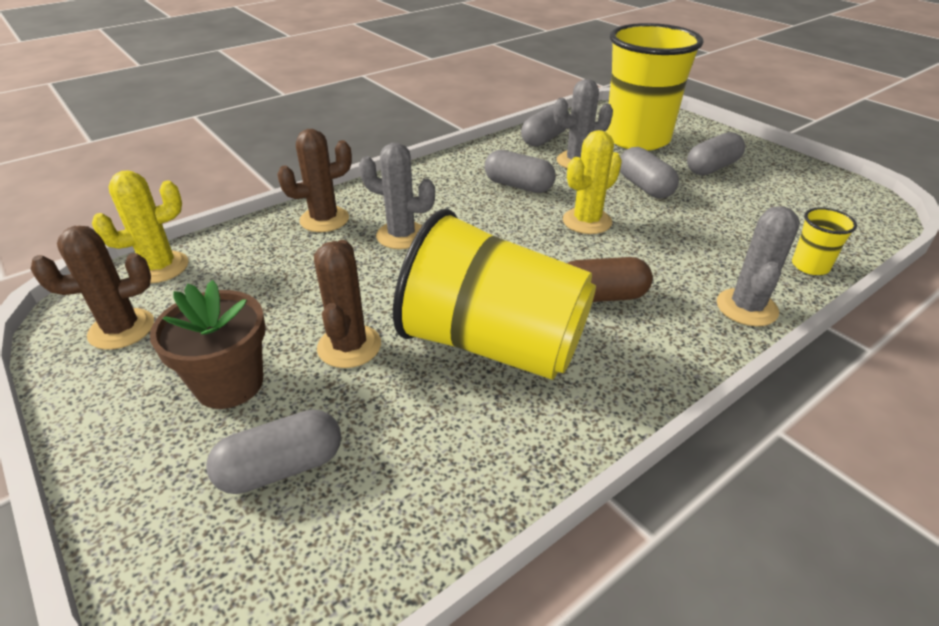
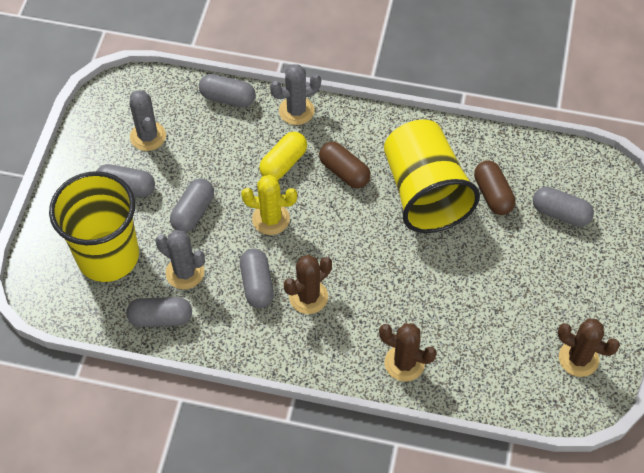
camera: 130 degrees left, 20 degrees up
(160, 267) = (530, 401): yellow cactus -> none
(229, 384) = (551, 273): brown flower pot -> none
(349, 346) = (484, 248): brown cactus -> brown cactus (308, 297)
(401, 235) = (379, 304): grey cactus -> grey cactus (148, 136)
(410, 410) = (492, 194): none -> brown capsule
(660, 260) = (283, 163): none -> yellow capsule
(810, 266) = (228, 98): yellow cup -> grey capsule

